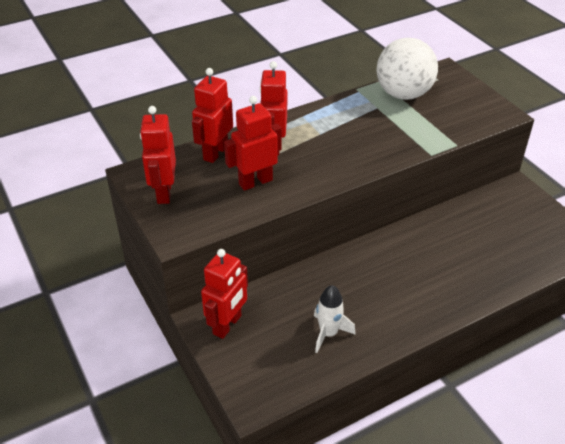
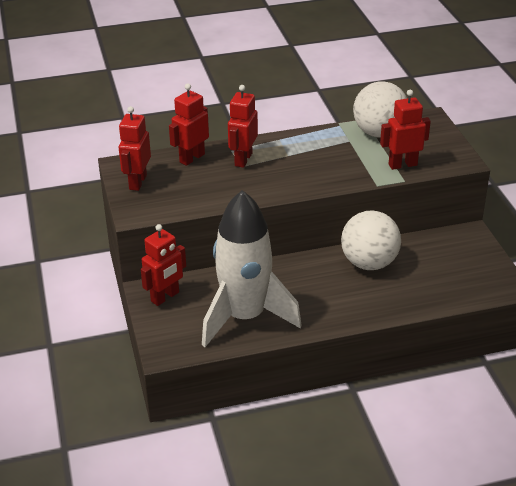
camera: 15 degrees right, 5 degrees down
(255, 182) = (215, 185): red robot -> red robot (402, 165)
(328, 333) = (245, 317): white rocket -> white rocket, size x2.48
(432, 240) = (369, 263): none -> white ball

